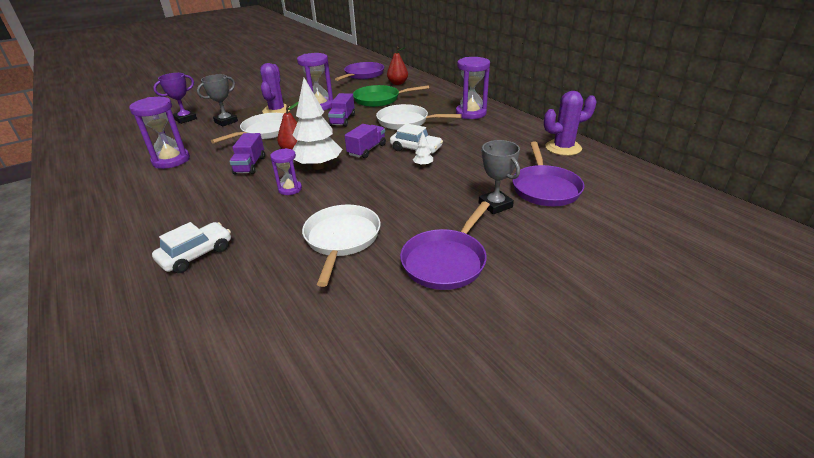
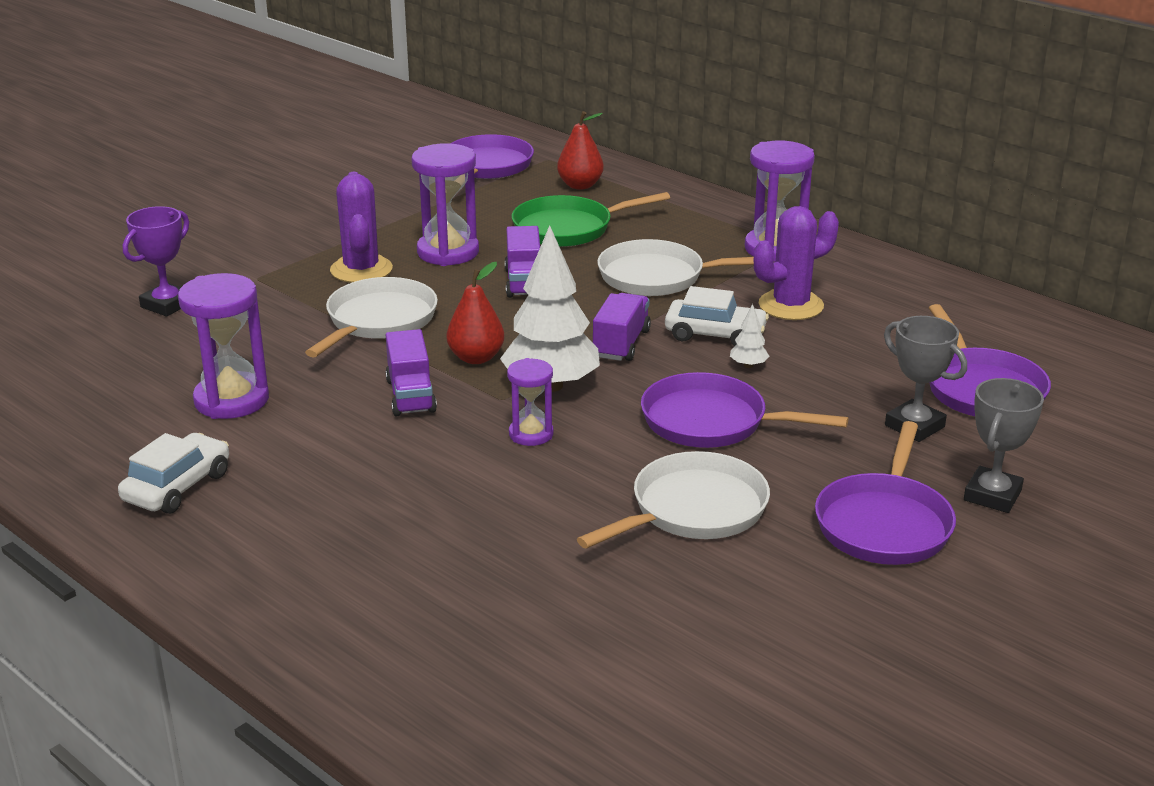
camera: 15 degrees left, 5 degrees down
(196, 254) = (457, 564): white car -> white car (177, 487)
(226, 121) = (269, 304): grey trophy -> grey trophy (992, 495)
(342, 239) = (693, 510): white pan -> white pan turned 60 degrees clockwise
(385, 192) = (711, 422): none -> purple pan
(563, 148) = (980, 310): purple cactus -> purple cactus (791, 305)

